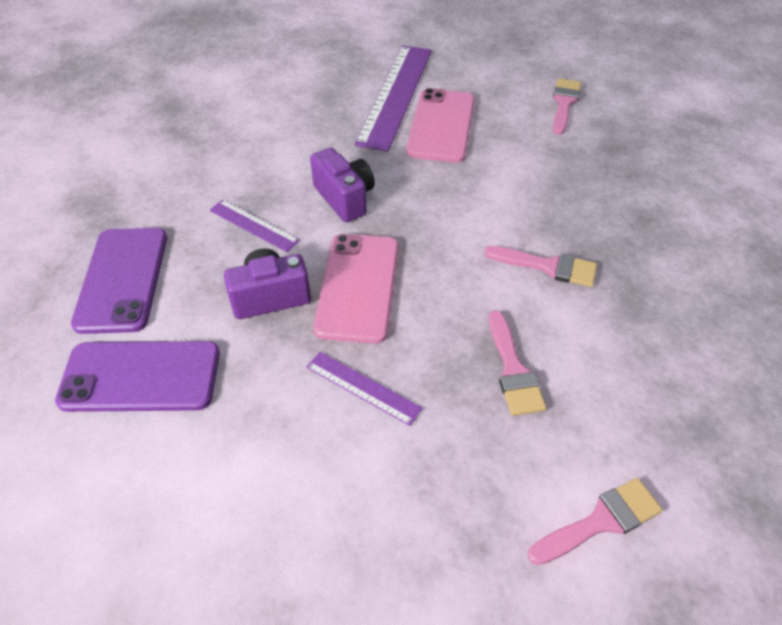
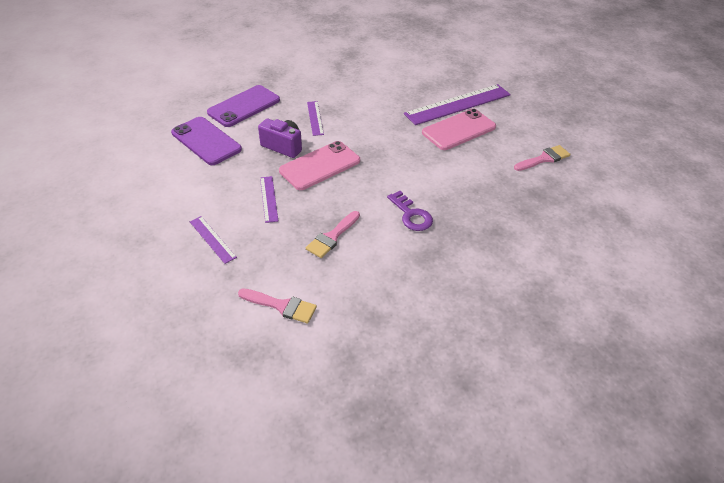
camera: 45 degrees right, 5 degrees down
(345, 198) = (366, 131): purple camera -> none
(378, 518) = (212, 239): none -> purple ruler
(548, 266) = (411, 215): pink brush -> purple key

